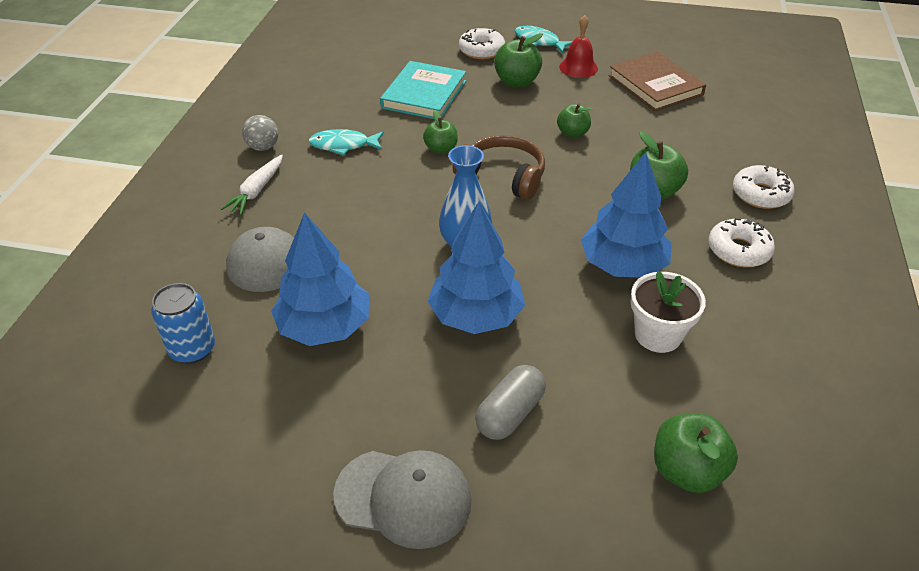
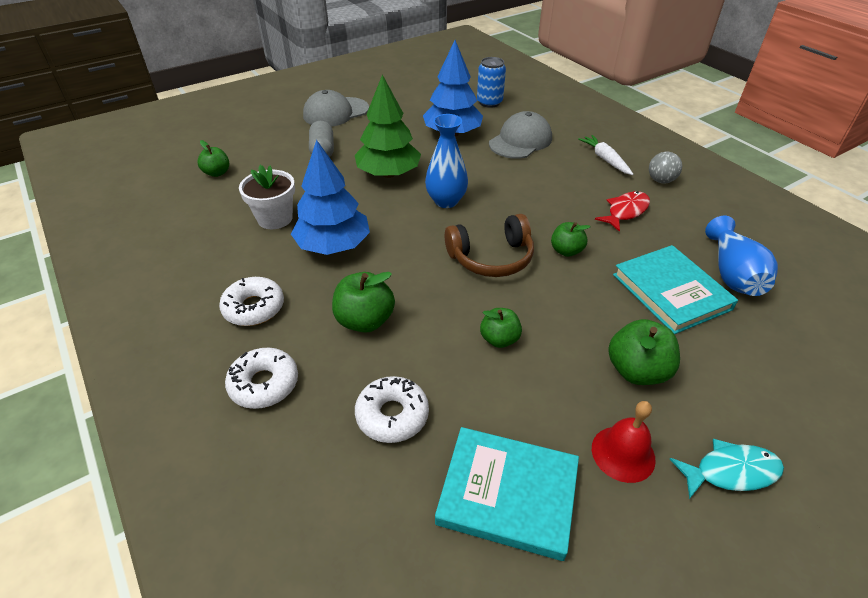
camera: 135 degrees right, 0 degrees up
(343, 145) = (625, 211): turquoise fish -> red fish
(368, 80) = (732, 274): none -> blue vase
(476, 316) = (388, 174): blue tree -> green tree
(481, 50) = (744, 395): white donut -> white donut (392, 415)
(655, 85) = (507, 494): brown book -> turquoise book
(687, 471) = (217, 173): green apple -> green apple, size x0.65

